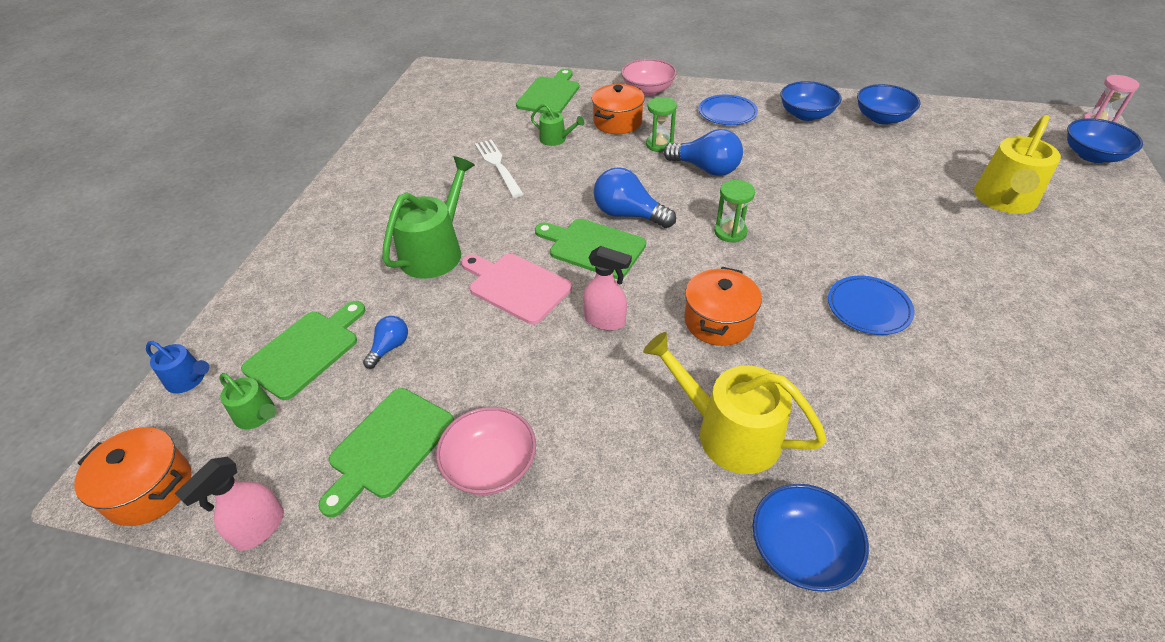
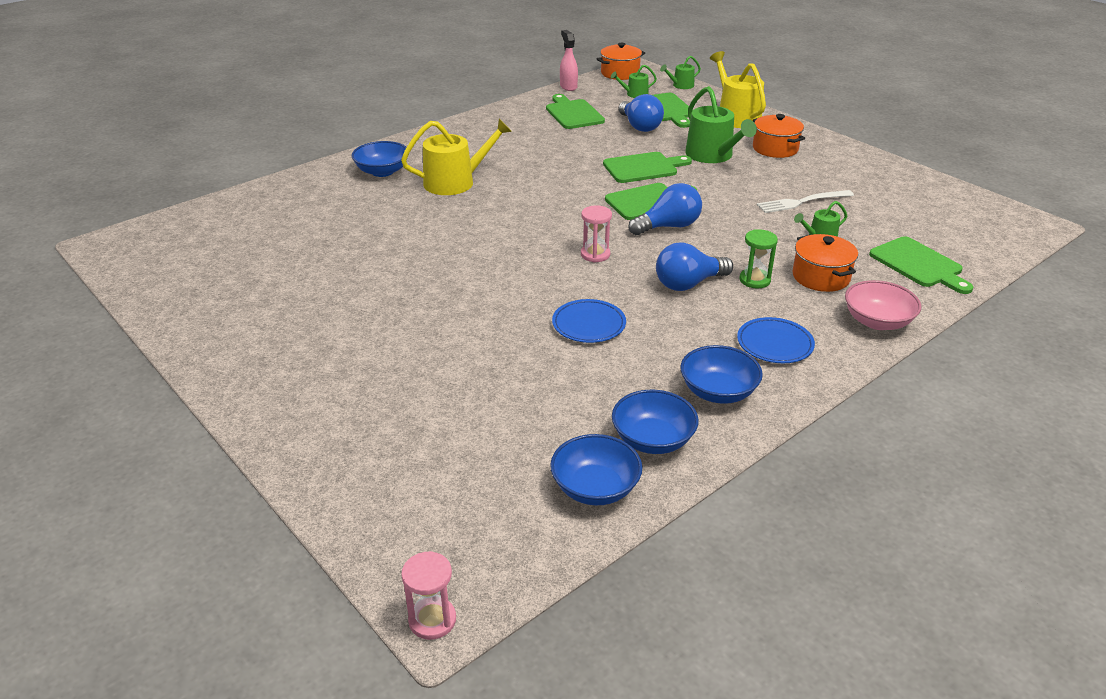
camera: 125 degrees right, 10 degrees down
(189, 380) = (681, 85): blue watering can -> green watering can
(390, 347) = (639, 126): blue light bulb -> blue light bulb, size x1.79
(490, 466) = (528, 129): pink bowl -> none
(498, 165) = (801, 202): white fork -> white fork turned 150 degrees clockwise
(516, 286) = (643, 168): pink cutting board -> green cutting board
(605, 321) = (576, 181): pink spray bottle -> none
(718, 321) = (524, 212): orange pot -> orange pot (775, 148)
(730, 232) = (595, 254): green hourglass -> pink hourglass
(868, 308) = (455, 263): blue plate -> blue plate (589, 324)
(1004, 200) = (444, 407): yellow watering can -> yellow watering can (736, 116)
(1092, 155) = (404, 538): blue bowl -> blue bowl (595, 488)

